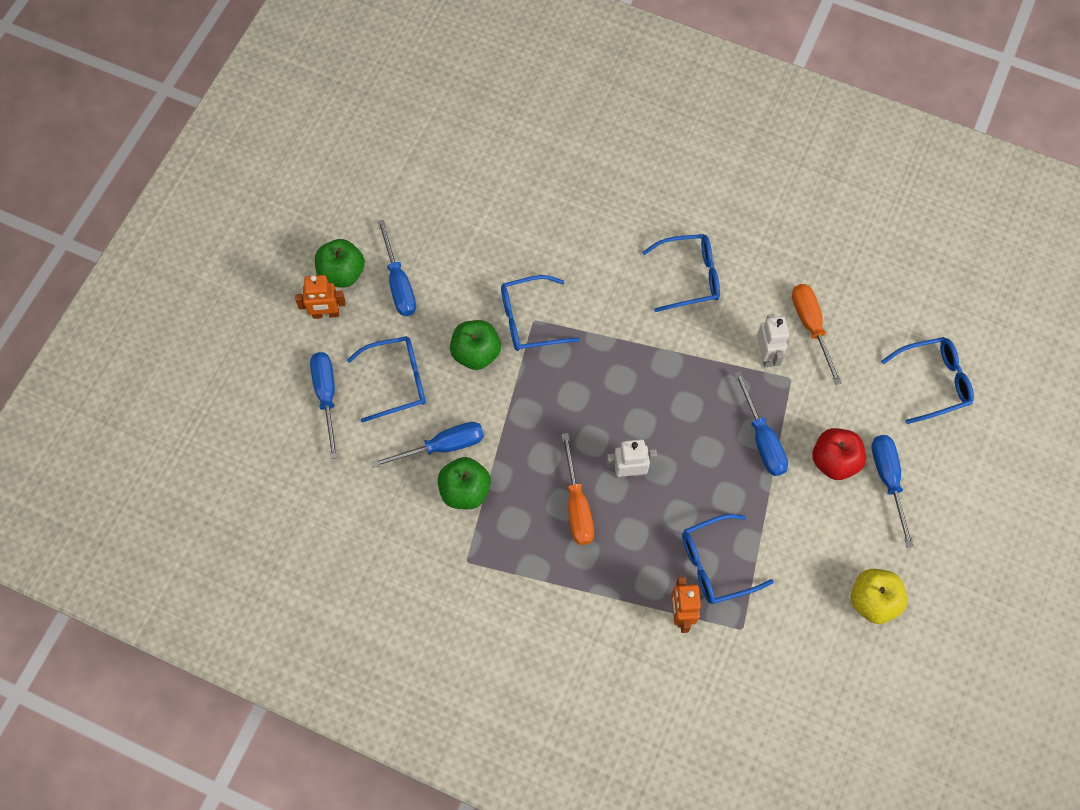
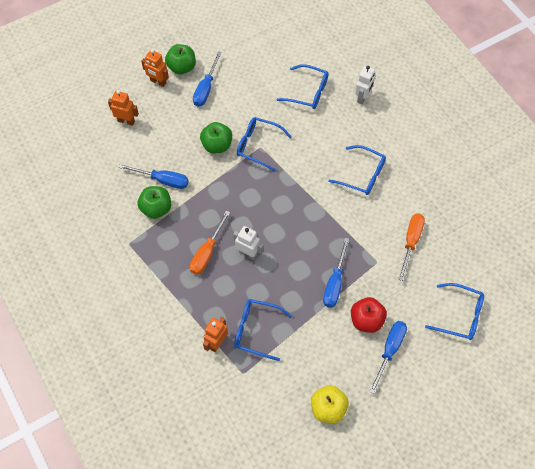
camera: 35 degrees right, 5 degrees down
(326, 396) = (126, 121): blue screwdriver -> orange robot
(397, 381) = (166, 135): blue glasses -> blue glasses (308, 92)
(766, 355) = (373, 241): white robot -> white robot (363, 98)

